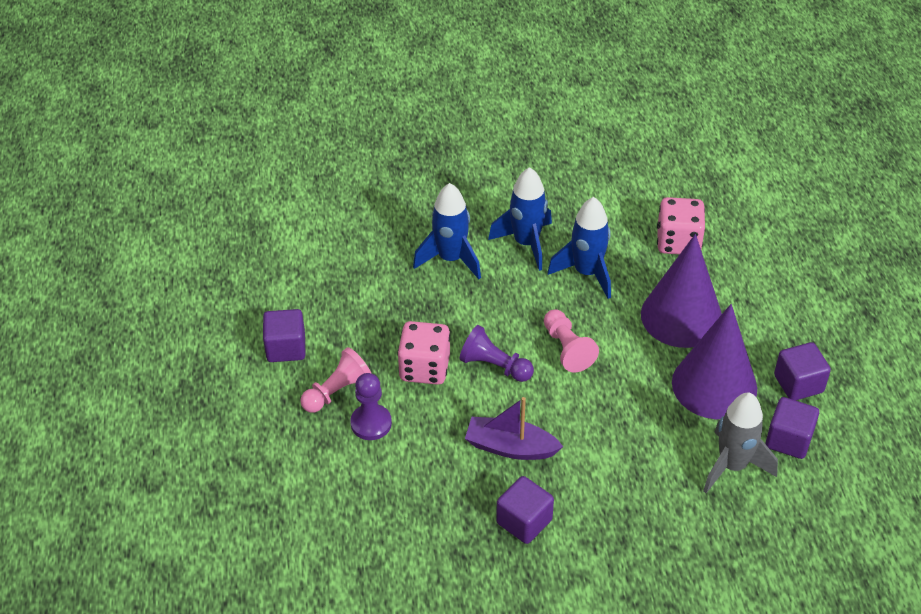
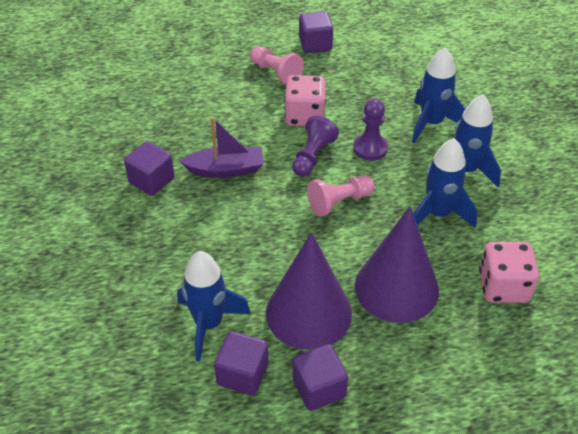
camera: 85 degrees right, 0 degrees up
(371, 423) = (246, 92): purple pawn -> purple pawn (370, 148)
(510, 447) = (226, 169): purple boat -> purple boat turned 75 degrees clockwise
(732, 466) = (209, 324): grey rocket -> blue rocket

